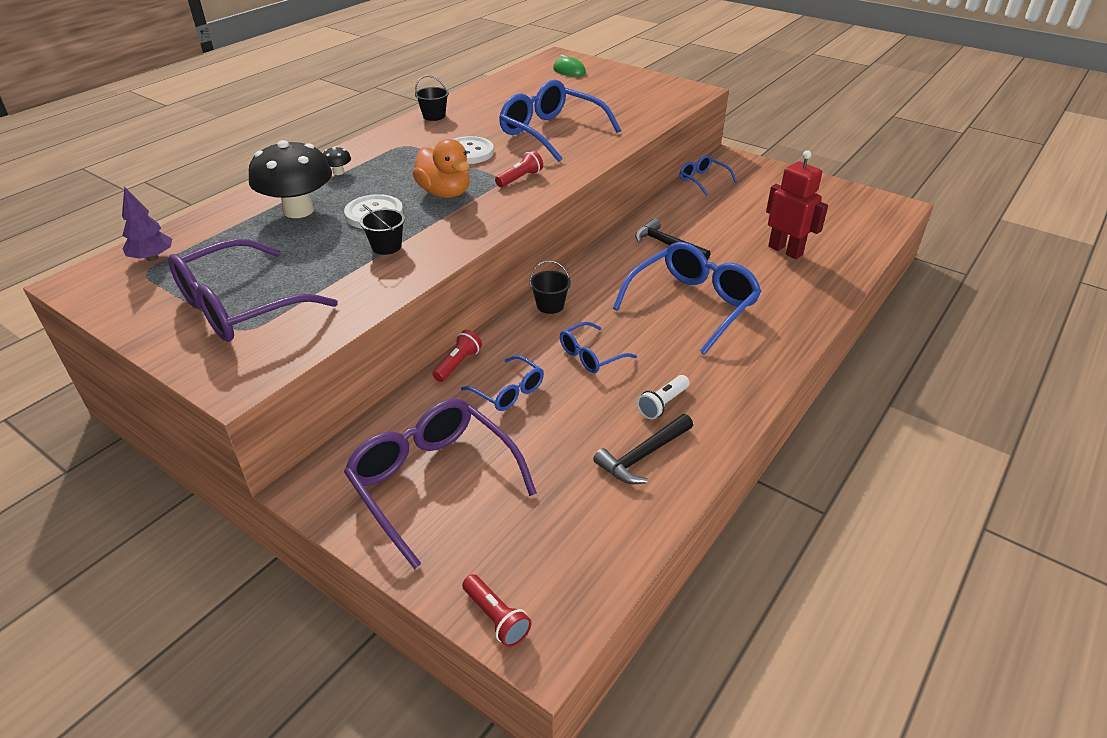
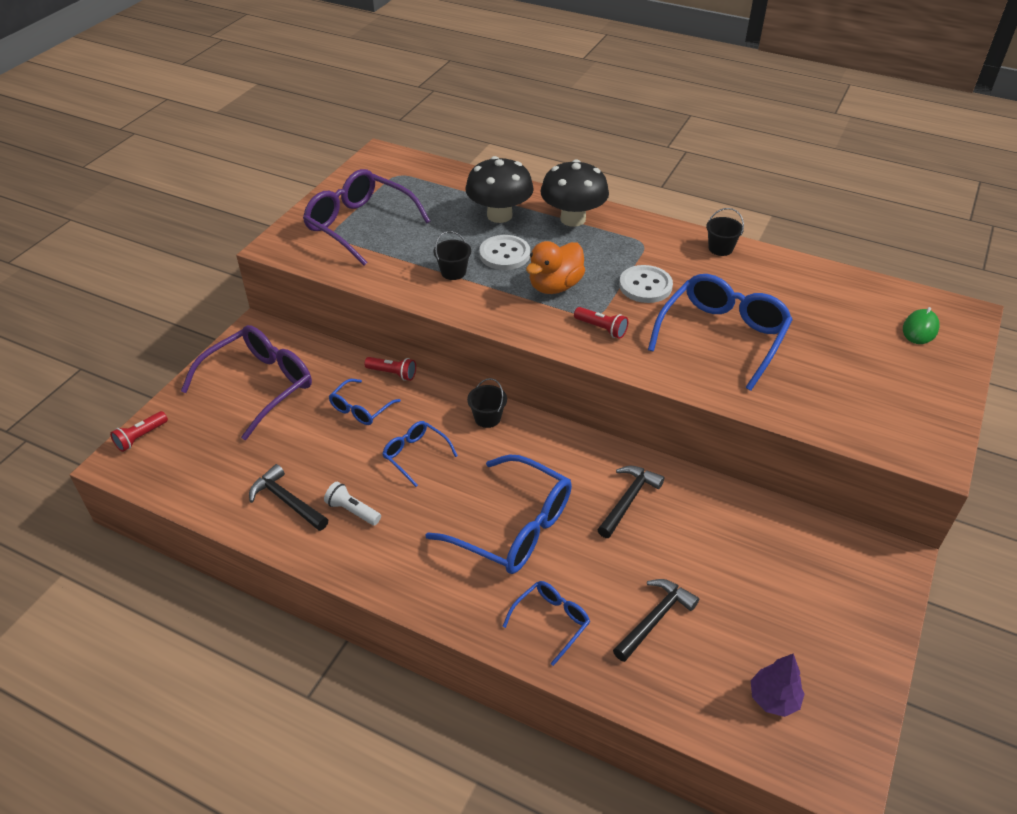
camera: 80 degrees right, 5 degrees up
(152, 258) = (415, 172): purple tree -> purple tree (773, 699)
(338, 172) = (573, 219): black mushroom -> black mushroom, size x2.50
(703, 180) = (808, 529): blue glasses -> blue glasses (551, 622)
(785, 250) = (654, 619): red robot -> black hammer

